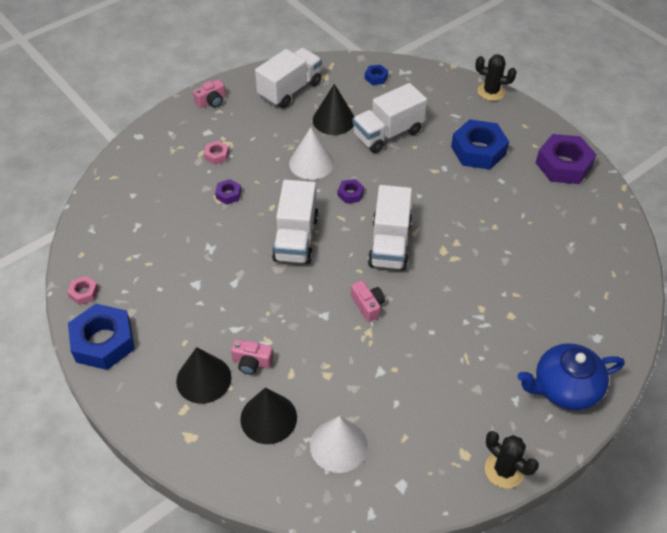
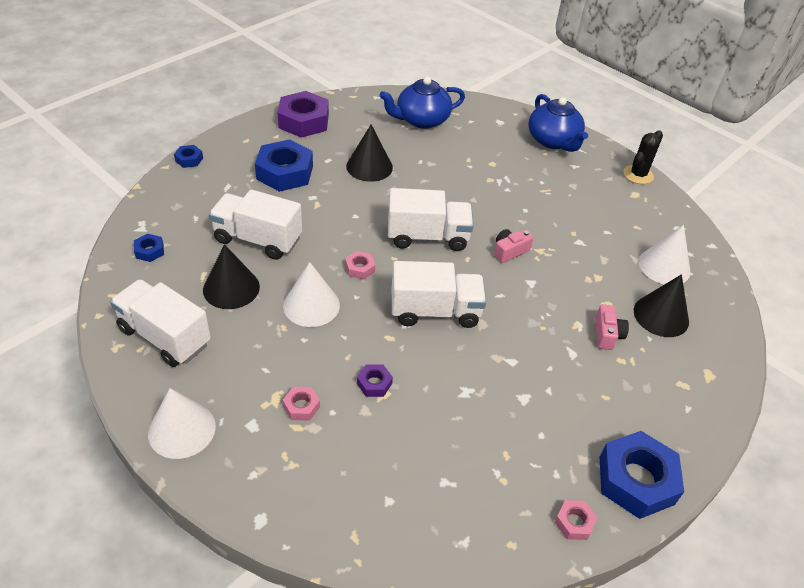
camera: 100 degrees left, 5 degrees down
(203, 379) = (642, 372): black cone -> black cone (369, 166)
(211, 101) = (182, 429): pink camera -> white cone
(350, 194) = (360, 268): purple nut -> pink nut
(387, 134) = (258, 239): white truck -> white truck turned 150 degrees clockwise
(491, 92) = (189, 159): black cactus -> blue nut
(585, 261) = (421, 120): none -> blue teapot

